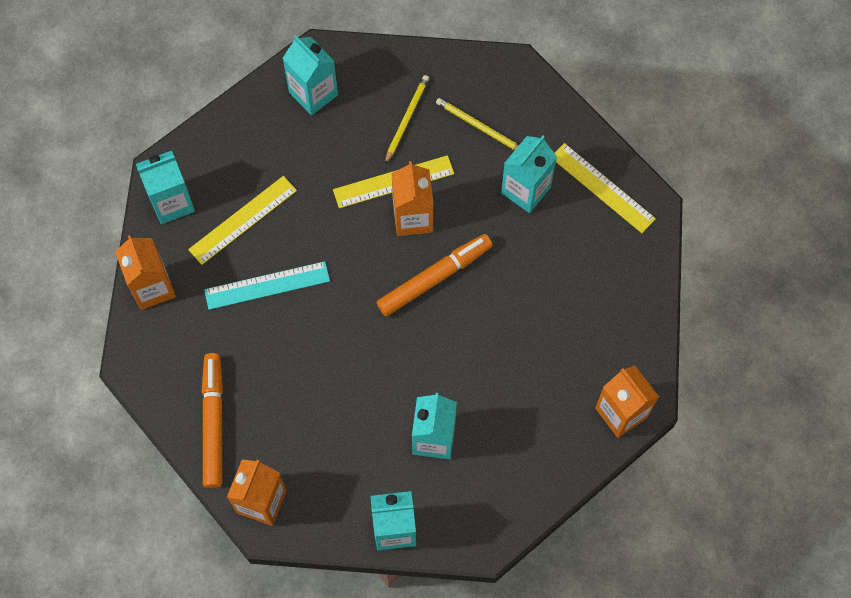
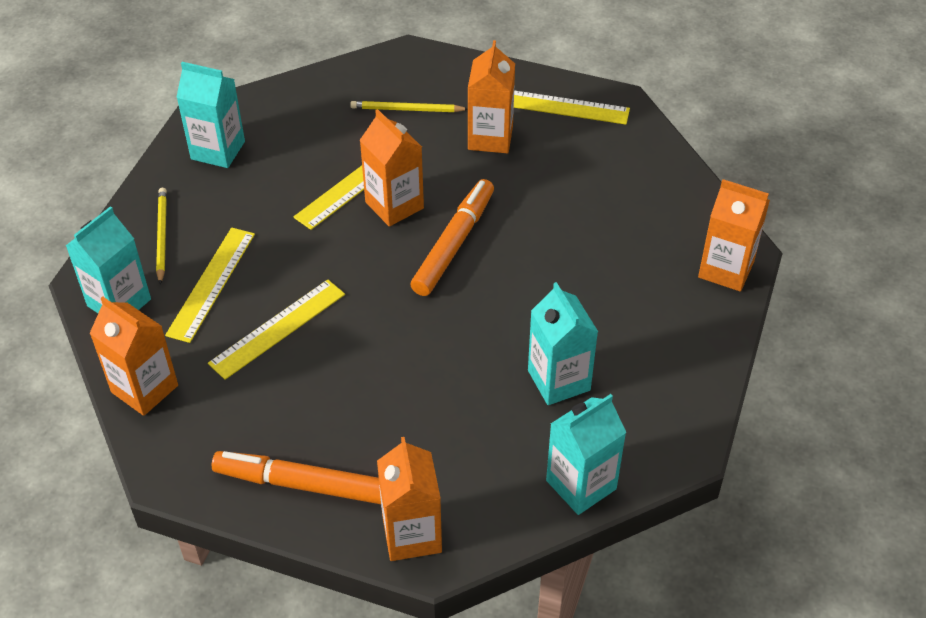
camera: 30 degrees left, 20 degrees down
(214, 422) = (302, 484): orange marker -> orange marker turned 45 degrees counterclockwise
(267, 285) = (278, 328): turquoise ruler -> yellow ruler
(406, 119) = (330, 132): yellow pencil -> yellow pencil (162, 236)
(525, 190) = (490, 138): turquoise carton -> orange carton

